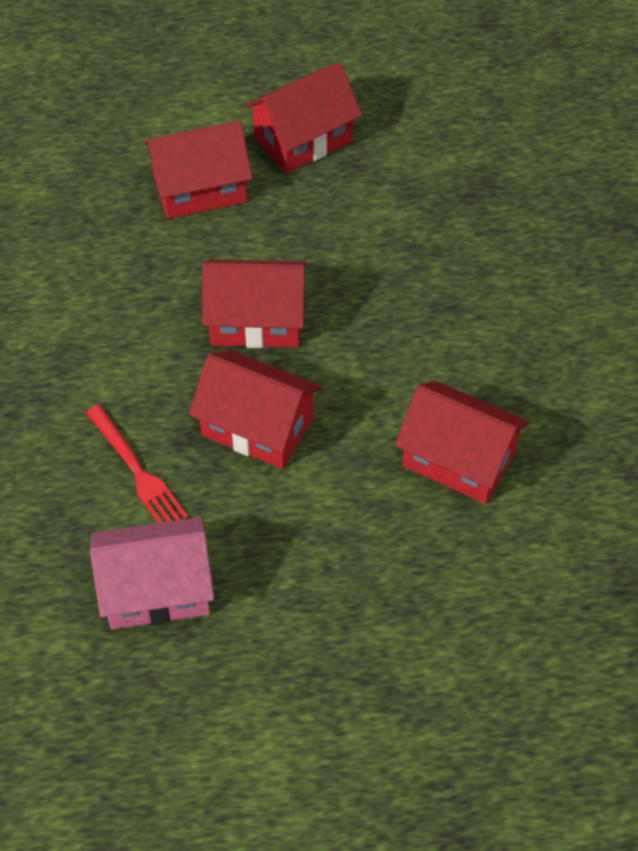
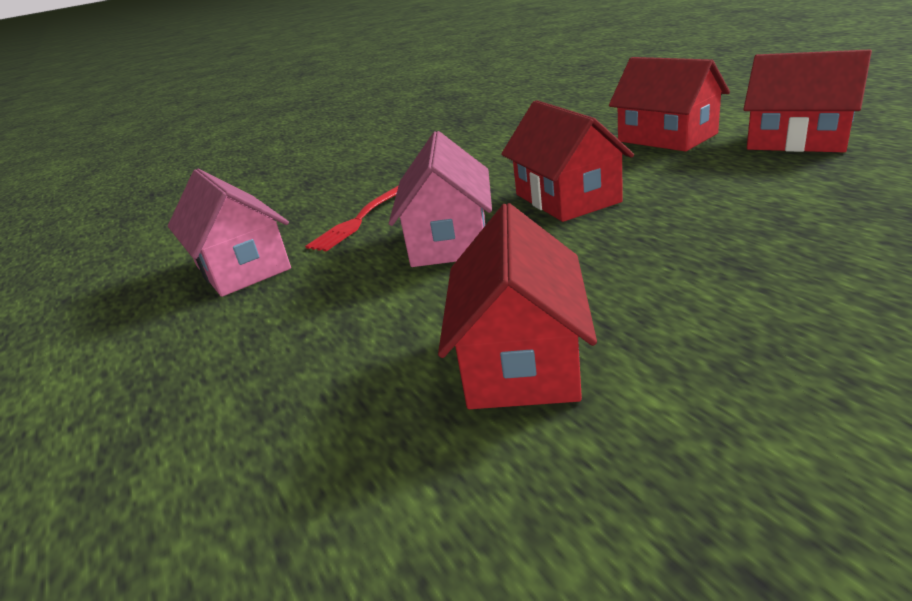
camera: 70 degrees right, 25 degrees down
(257, 427) = (449, 240): red house -> pink house

